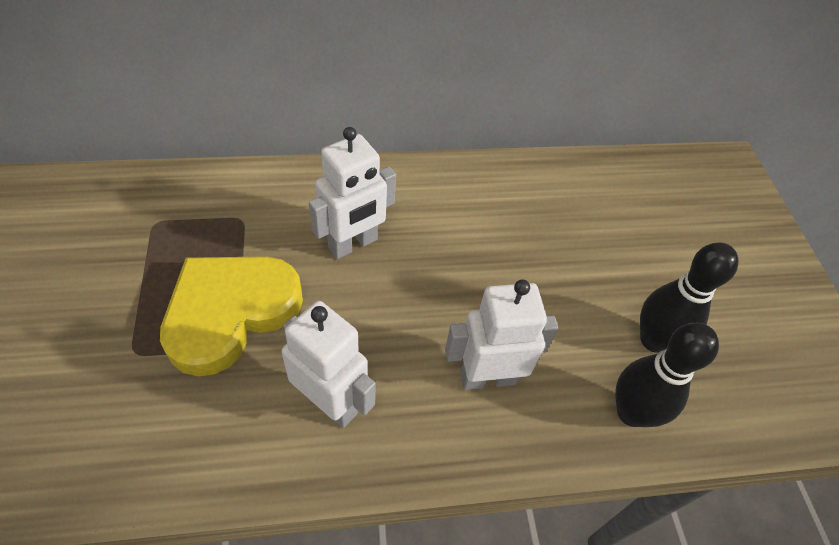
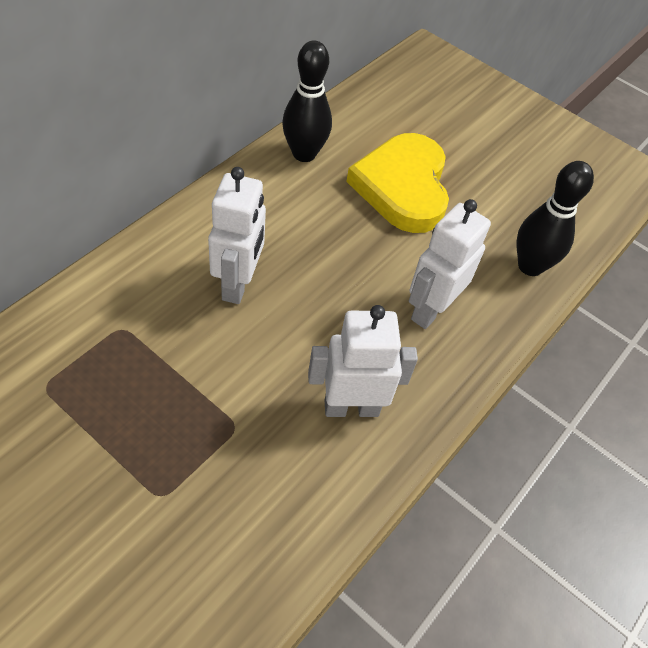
camera: 45 degrees left, 0 degrees up
(230, 312) = (203, 405): yellow heart -> yellow heart (403, 187)
(654, 340) = (499, 210): black bowling pin -> black bowling pin (304, 154)

